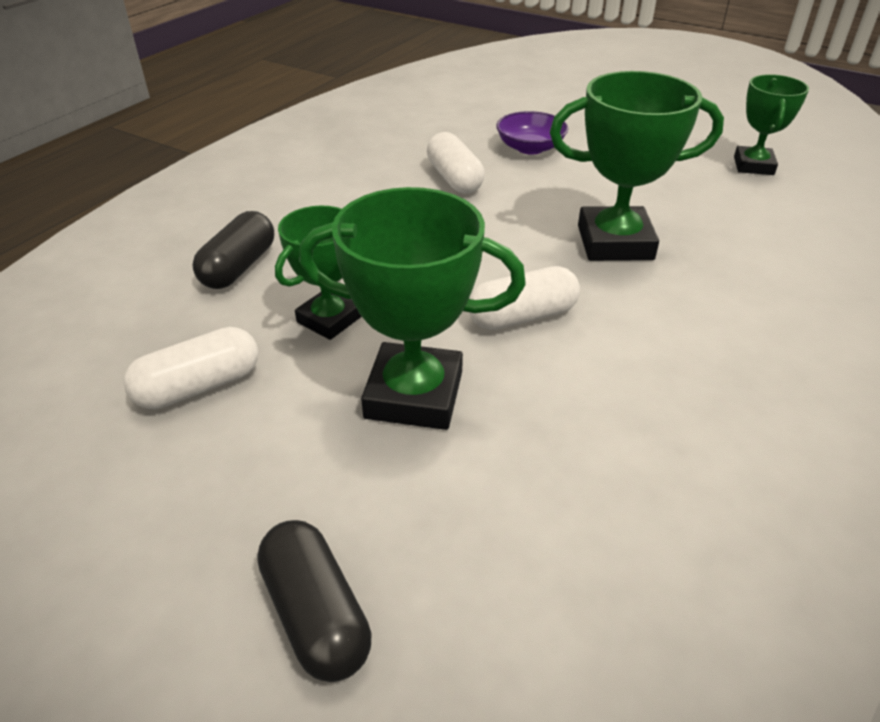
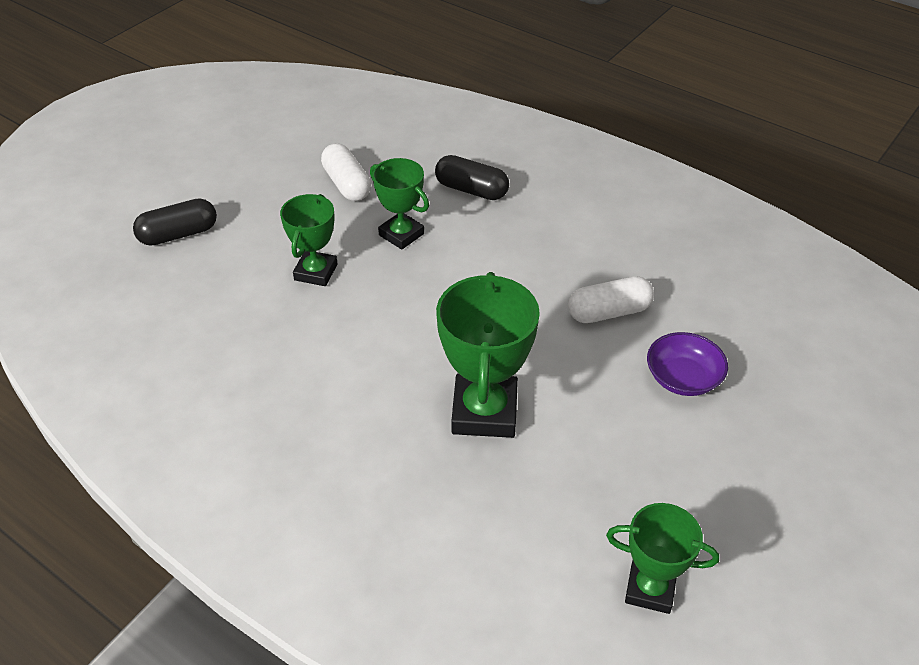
camera: 95 degrees right, 5 degrees up
(414, 395) = (315, 272): green trophy -> green trophy, size x0.62
(522, 316) = (386, 333): white capsule -> none

